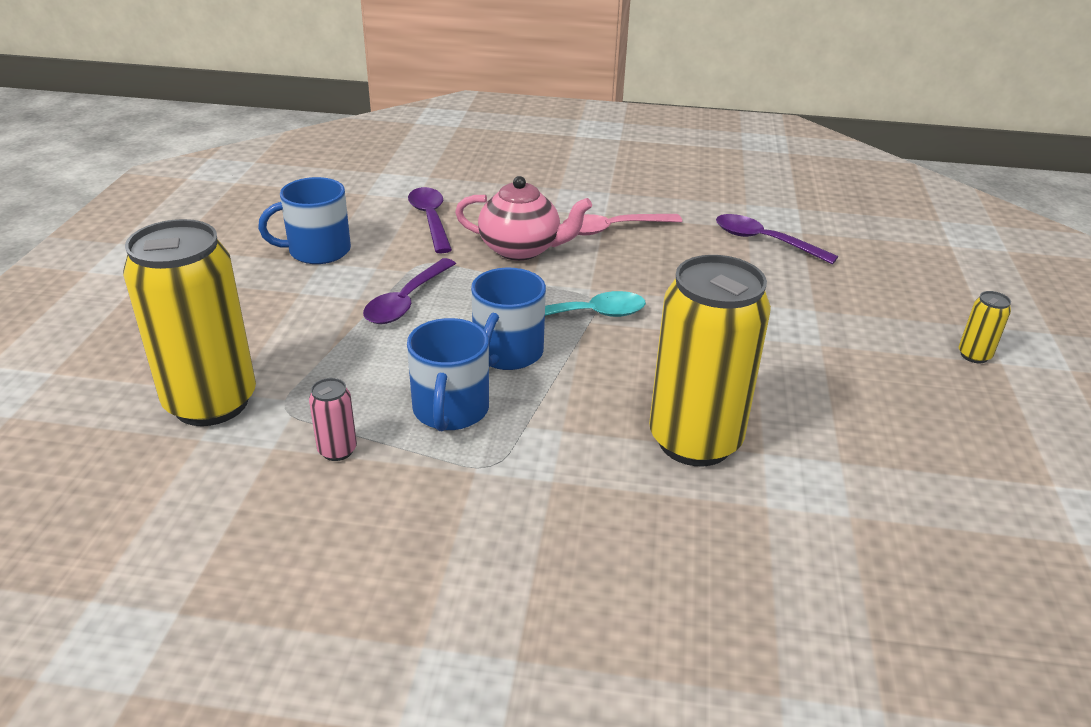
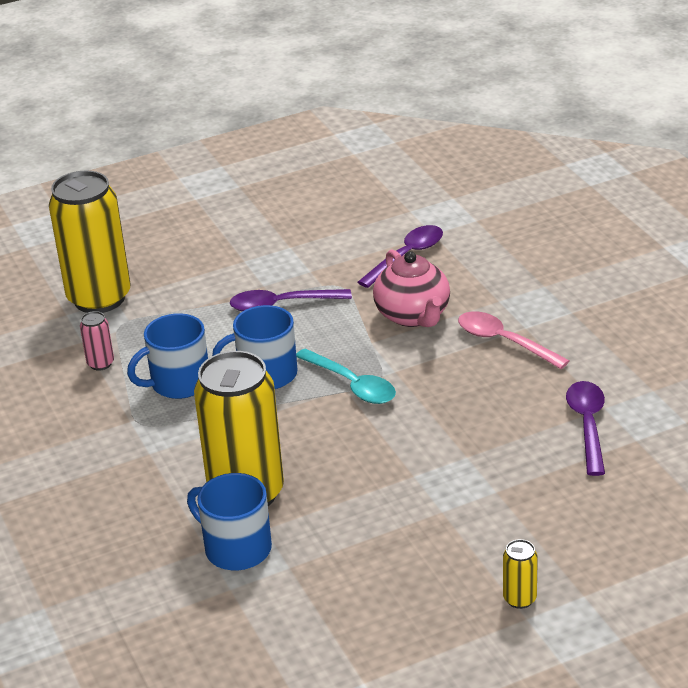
camera: 60 degrees right, 0 degrees up
(318, 251) = (302, 238): blue mug -> blue mug (236, 548)

